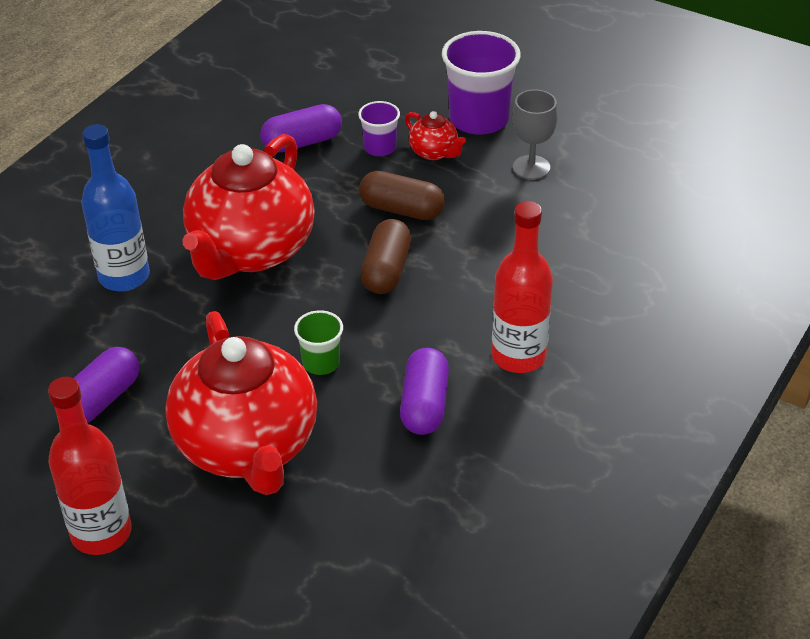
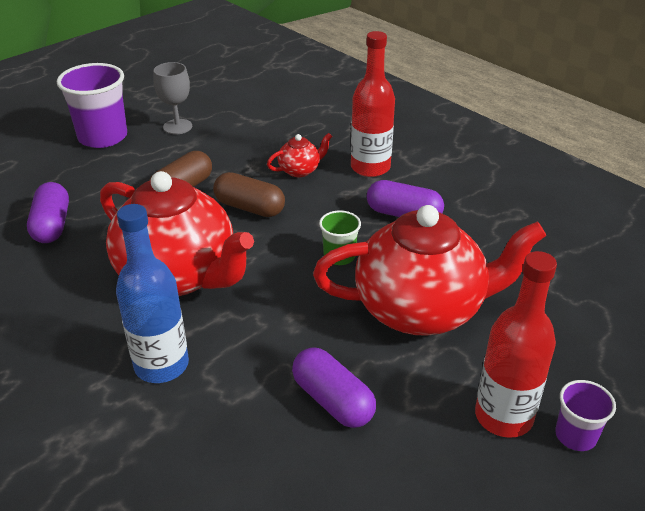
camera: 75 degrees left, 5 degrees down
(380, 148) = (96, 186): purple cup -> purple cup (575, 435)
(434, 152) = (125, 163): red teapot -> red teapot (300, 170)

